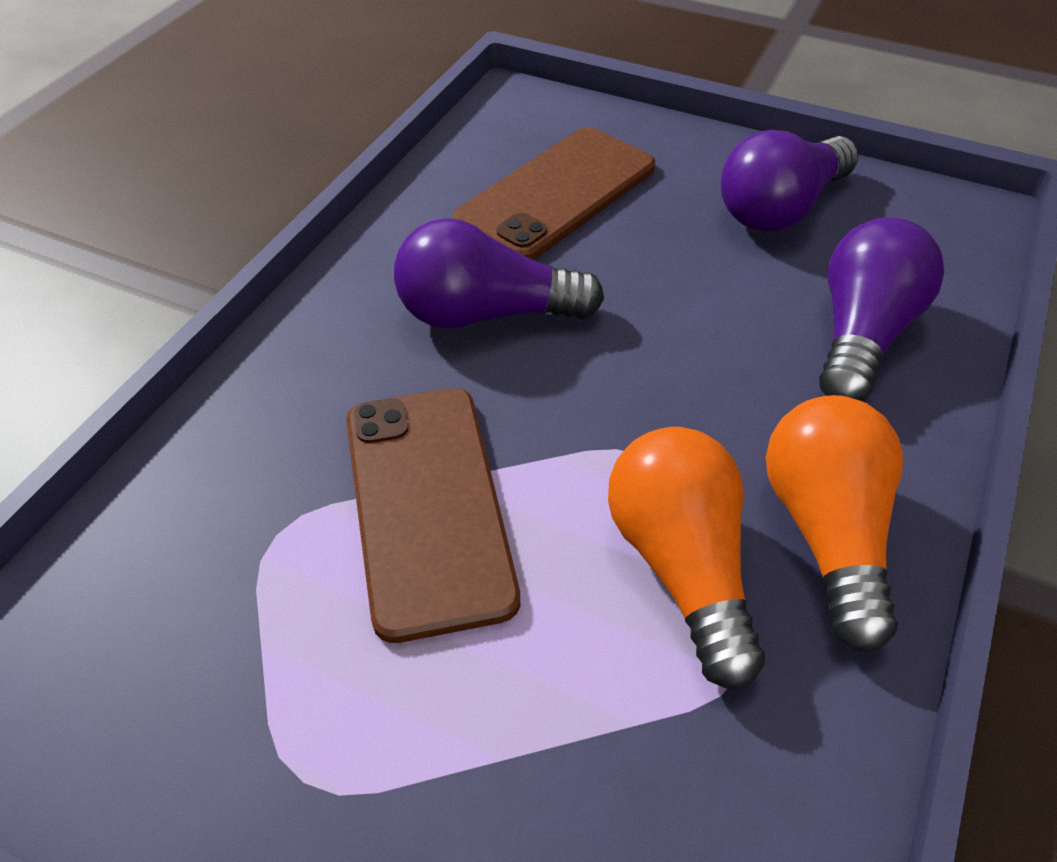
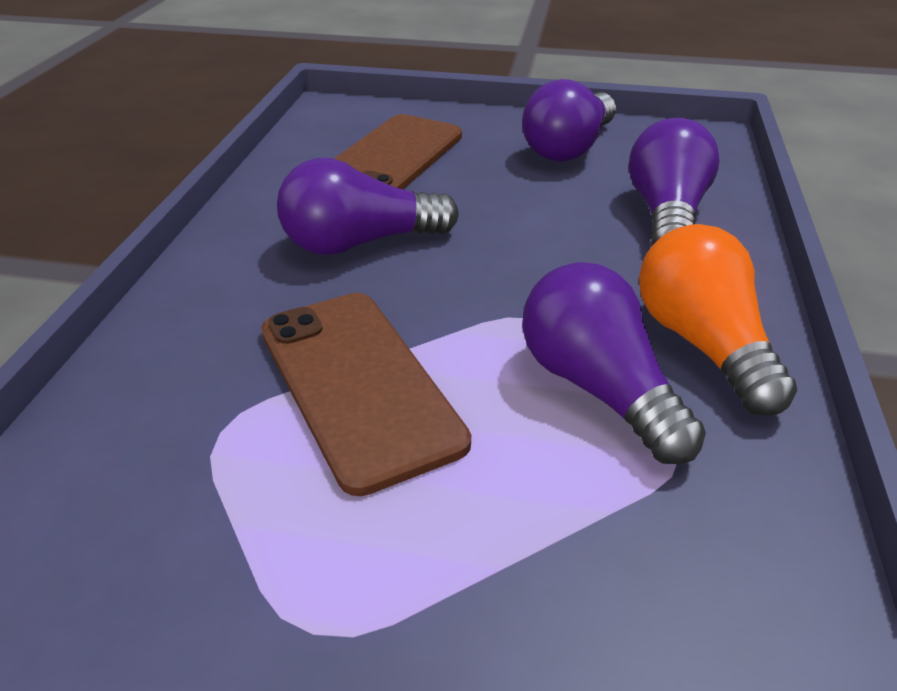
camera: 15 degrees left, 10 degrees down
(682, 566) = (598, 388): orange light bulb -> purple light bulb

